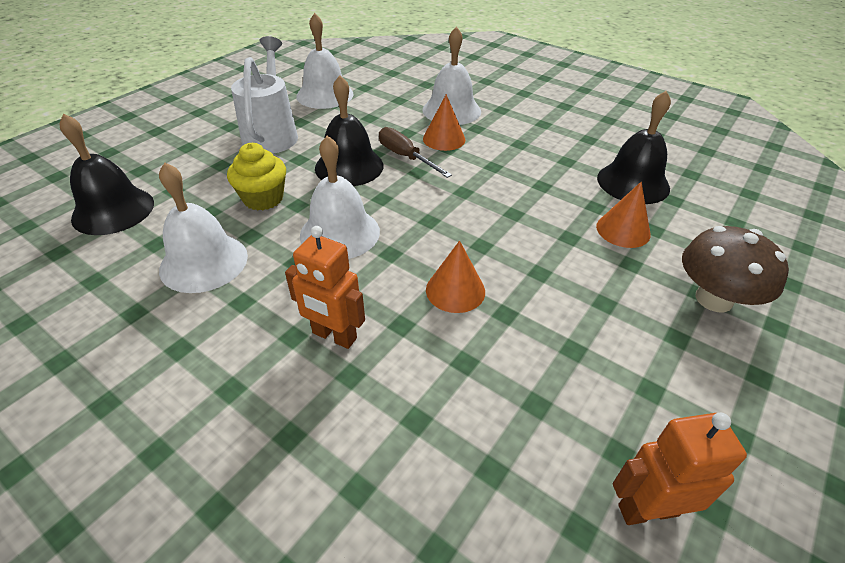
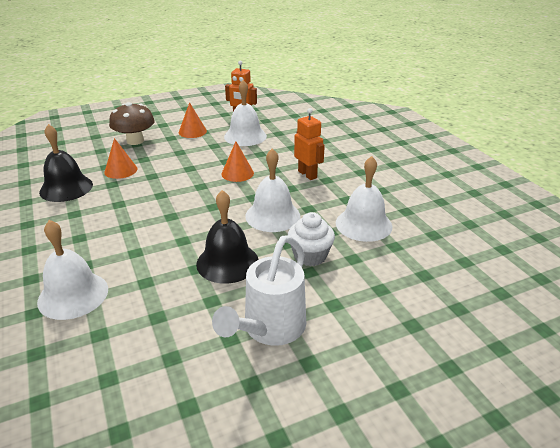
camera: 150 degrees left, 10 degrees down
(113, 210) = (430, 284): black bell -> none
(263, 198) = (310, 256): yellow cupcake -> white cupcake
(325, 95) = (168, 381): white bell -> white bell (245, 136)
(406, 157) = (176, 256): brown screwdriver -> none
(444, 139) = (126, 263): orange cone -> orange cone (192, 131)

